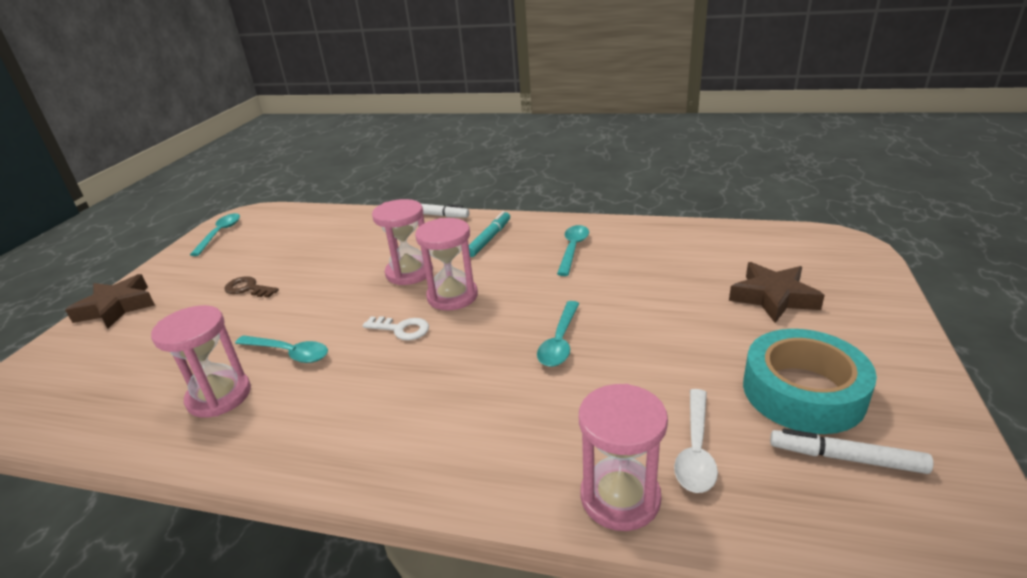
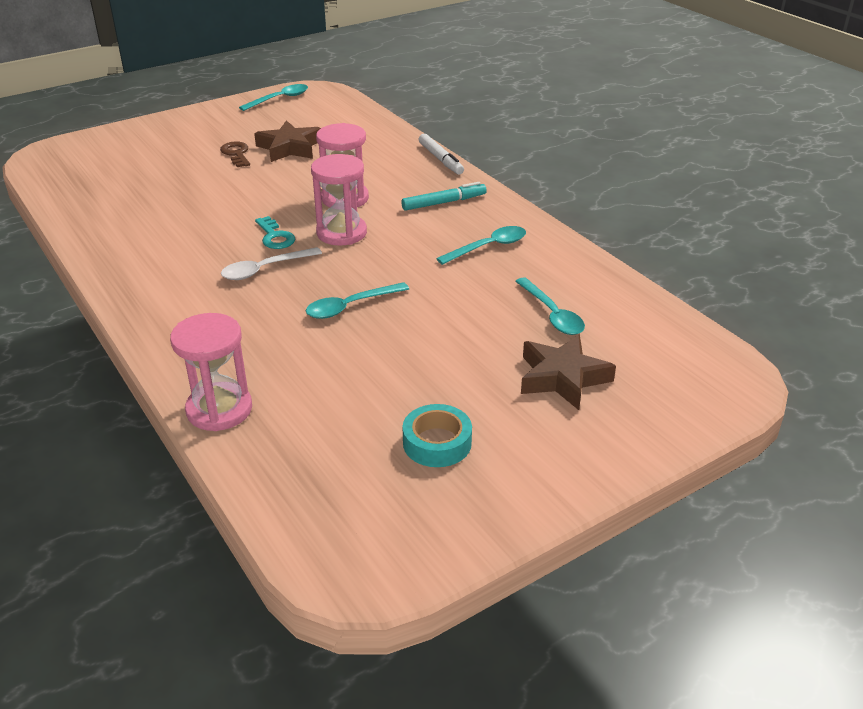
camera: 40 degrees right, 5 degrees up
(117, 307) = (155, 127): brown star -> brown star (289, 148)
(219, 396) = (128, 218): pink hourglass -> none
(289, 353) = (195, 213): turquoise spoon -> turquoise spoon (552, 314)
(401, 329) = (275, 237): white key -> turquoise key
(695, 450) = (302, 420): white spoon -> white spoon (264, 269)
(803, 392) = (437, 443): turquoise tape -> turquoise tape, size x0.60
(846, 458) = (377, 491): white marker -> none

